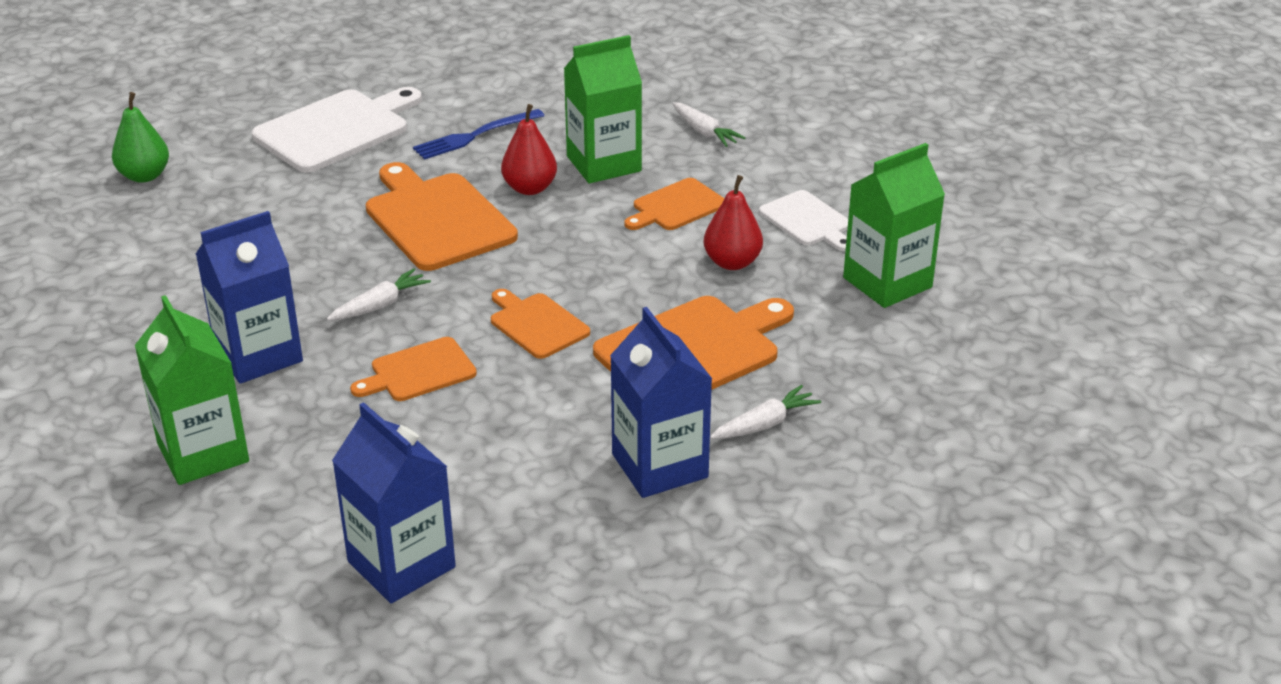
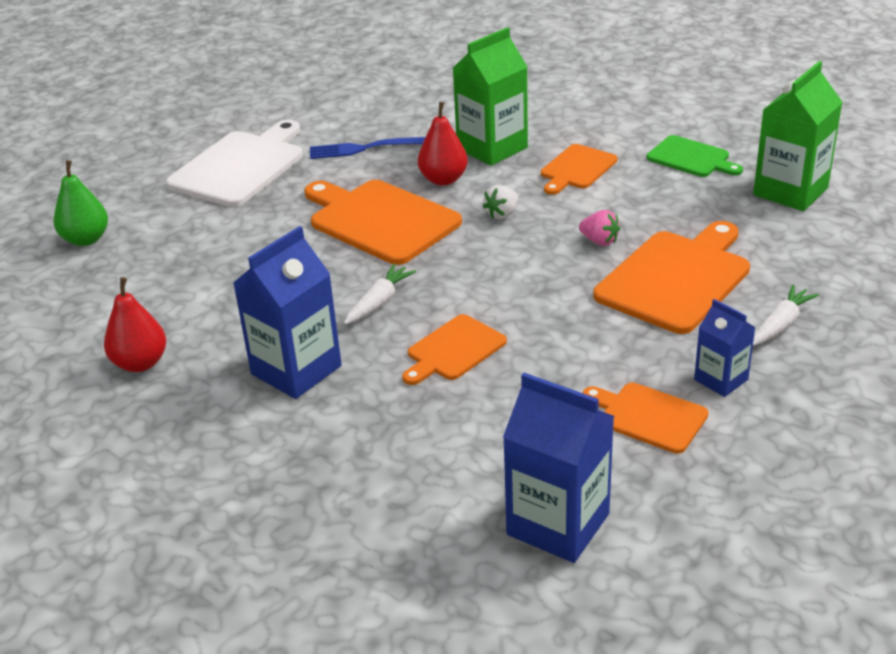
camera: 15 degrees left, 0 degrees up
(203, 453) = (301, 470): green carton -> none
(474, 136) = (365, 148): blue fork -> blue fork turned 45 degrees clockwise
(536, 324) = (529, 287): orange cutting board -> orange cutting board (648, 416)
(563, 240) = (502, 214): none -> white strawberry
(642, 292) = (599, 241): none -> pink strawberry
(659, 466) = (721, 379): blue carton -> blue carton, size x0.57
(704, 132) = (557, 108): white carrot -> none
(732, 262) = (655, 202): red pear -> red pear (140, 363)
(808, 221) = (691, 158): white cutting board -> green cutting board

